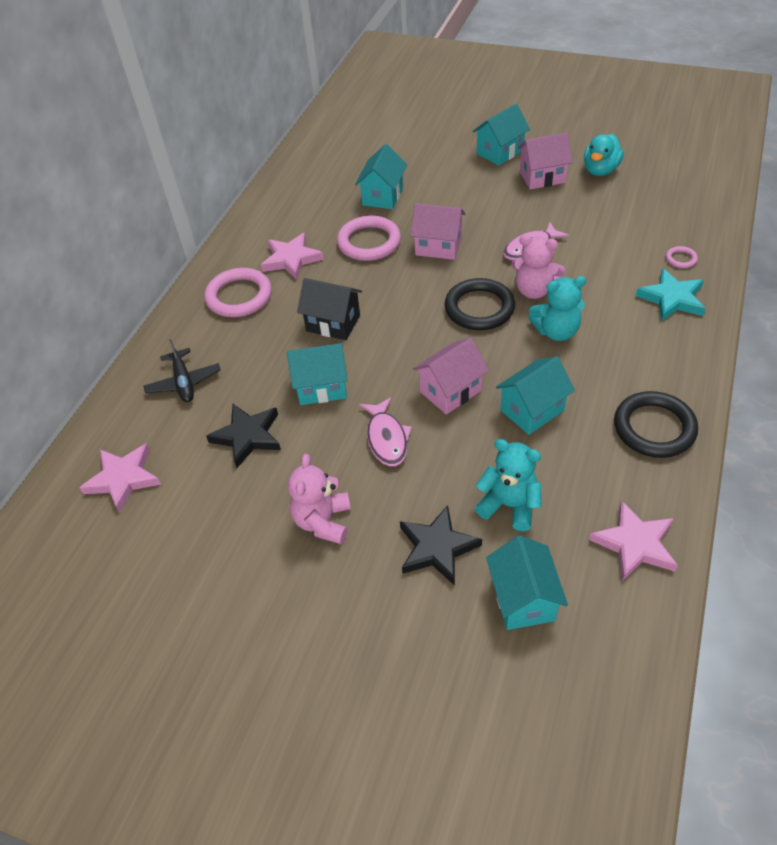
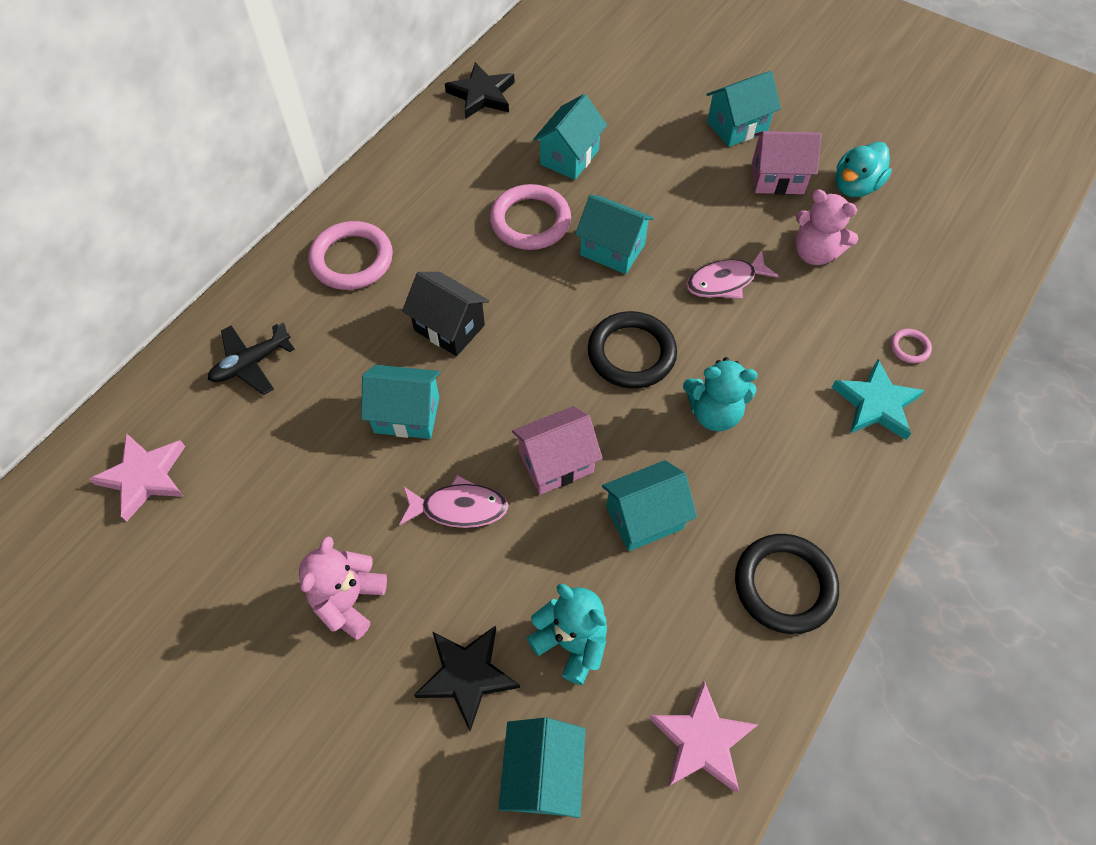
camera: 10 degrees right, 10 degrees up
(184, 382) = (251, 364): black plane -> black plane turned 60 degrees clockwise
(247, 436) = (300, 459): black star -> black star (482, 95)
(291, 259) = (430, 222): pink star -> none
(387, 438) = (459, 508): pink fish -> pink fish turned 90 degrees counterclockwise
(438, 246) = (612, 249): pink house -> turquoise house
(534, 290) = (708, 345): pink teddy bear -> pink teddy bear (815, 253)

